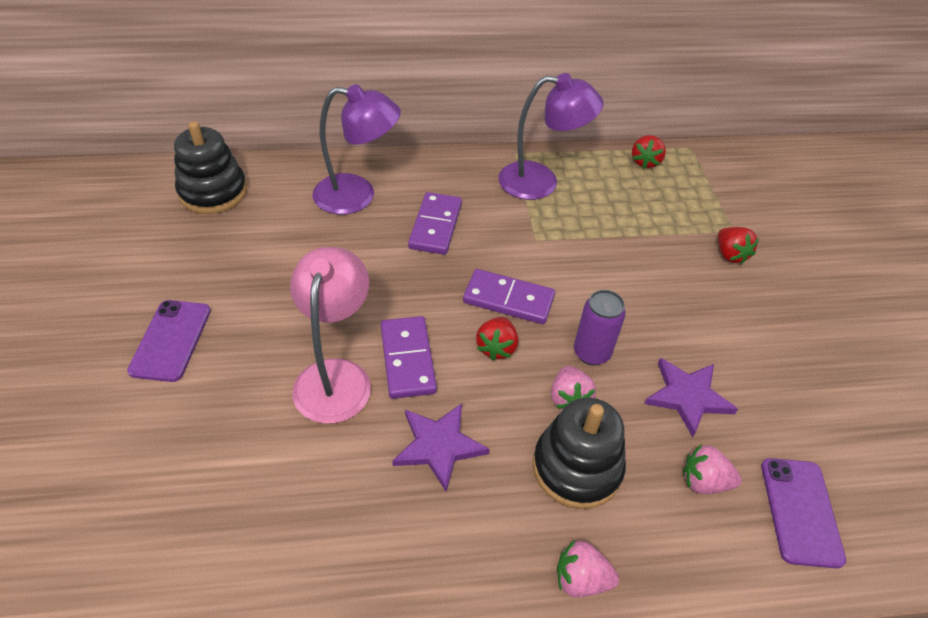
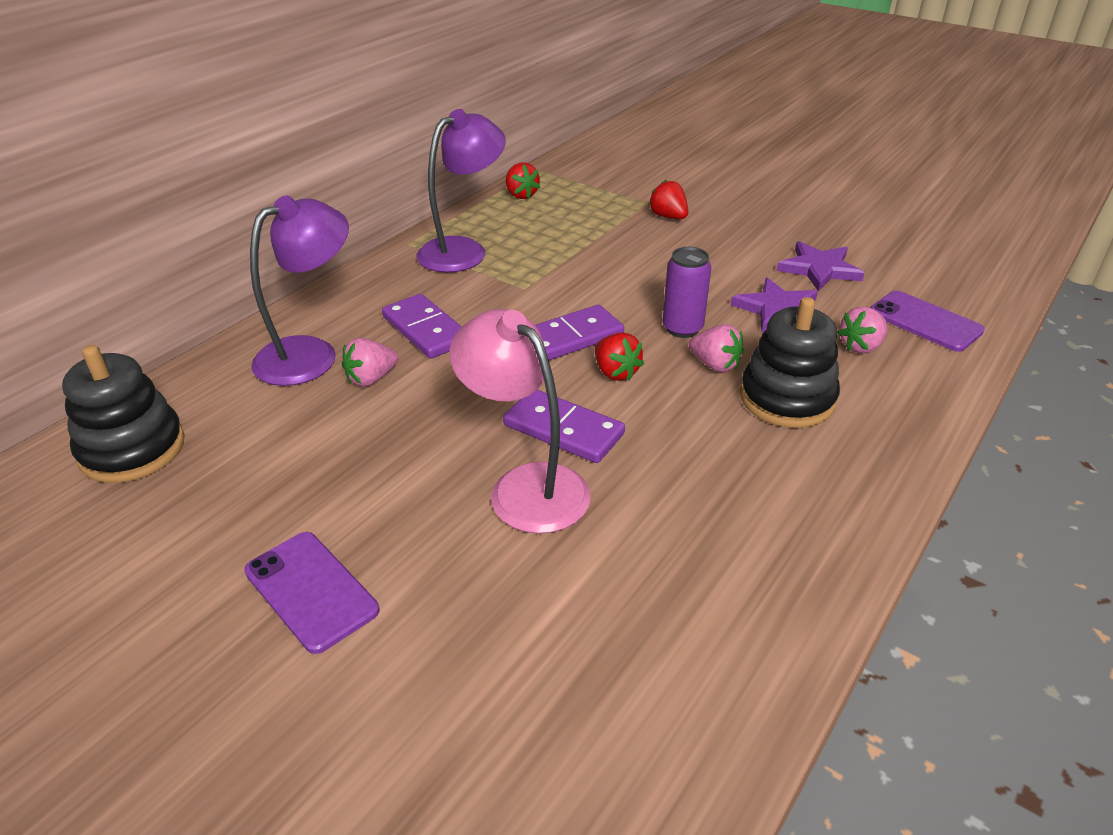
camera: 45 degrees left, 10 degrees down
(439, 446) = (684, 462): purple star -> purple star (819, 269)
(581, 579) = (893, 454): pink strawberry -> pink strawberry (371, 379)
(730, 255) = (668, 217): red strawberry -> red strawberry turned 150 degrees counterclockwise

